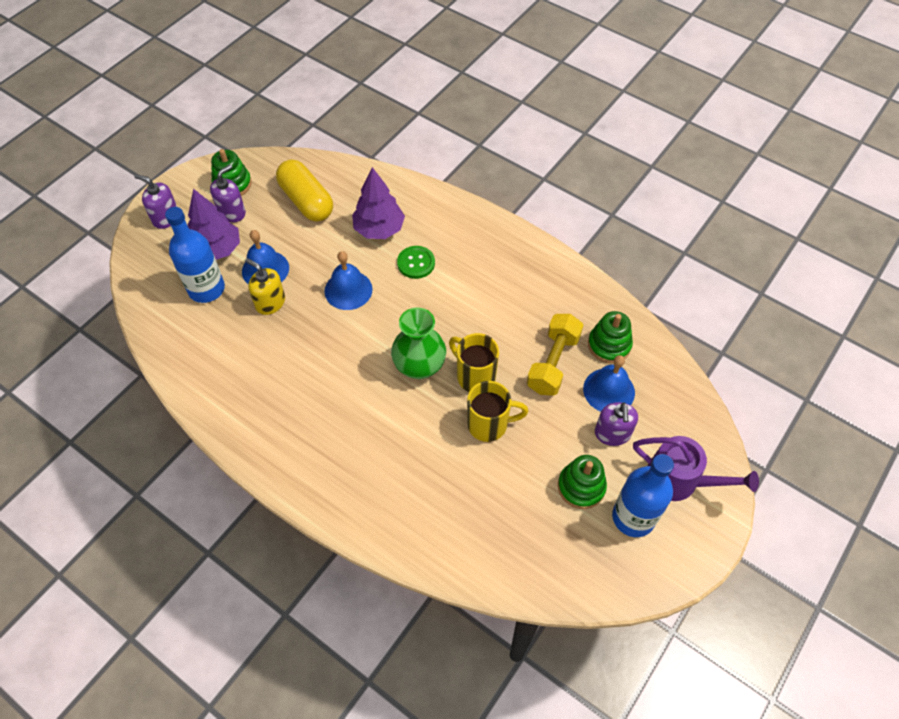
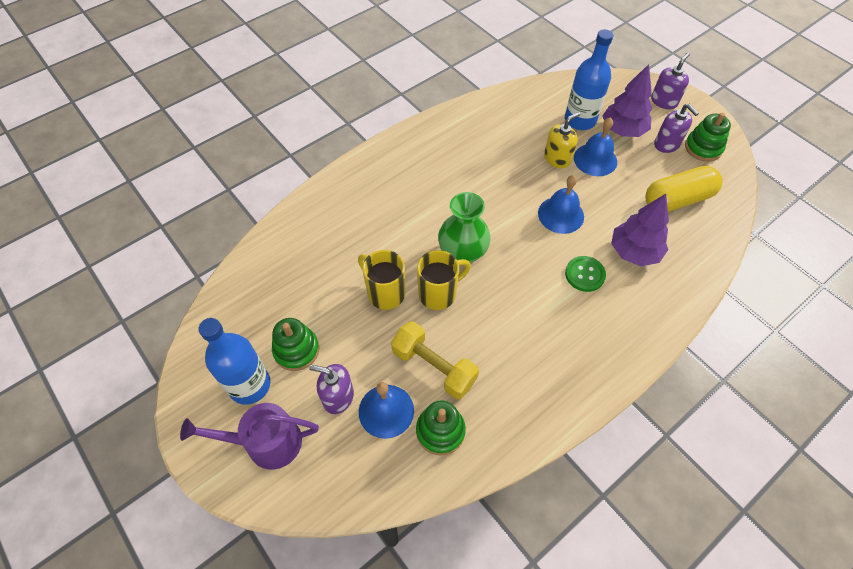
camera: 105 degrees right, 0 degrees up
(489, 424) = (385, 293): yellow mug -> yellow mug turned 120 degrees clockwise
(678, 480) = (266, 443): purple watering can -> purple watering can turned 45 degrees clockwise

